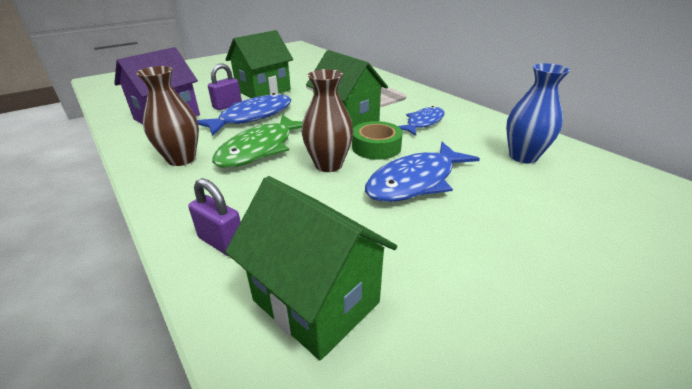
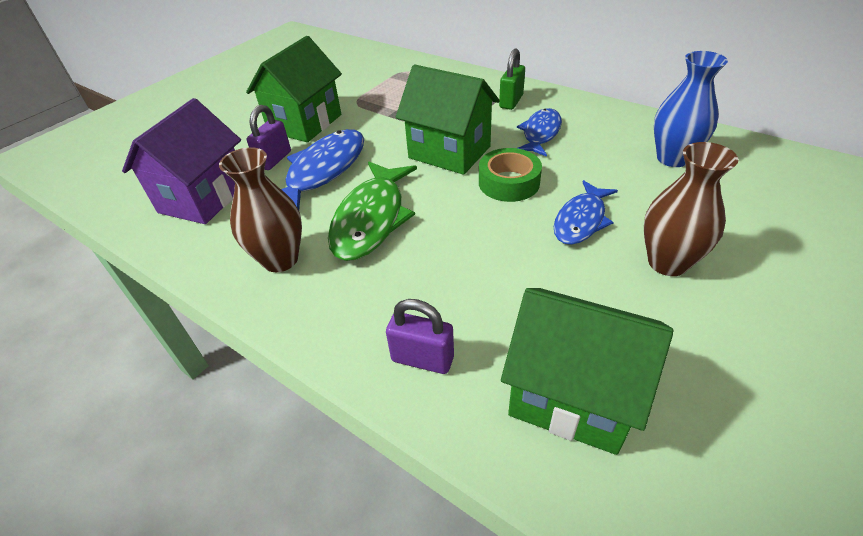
camera: 15 degrees left, 10 degrees up
(328, 165) = (470, 222): brown vase -> brown vase (667, 262)
(415, 101) = (511, 101): none -> green padlock
(415, 181) = (581, 220): blue fish -> blue fish, size x0.65

